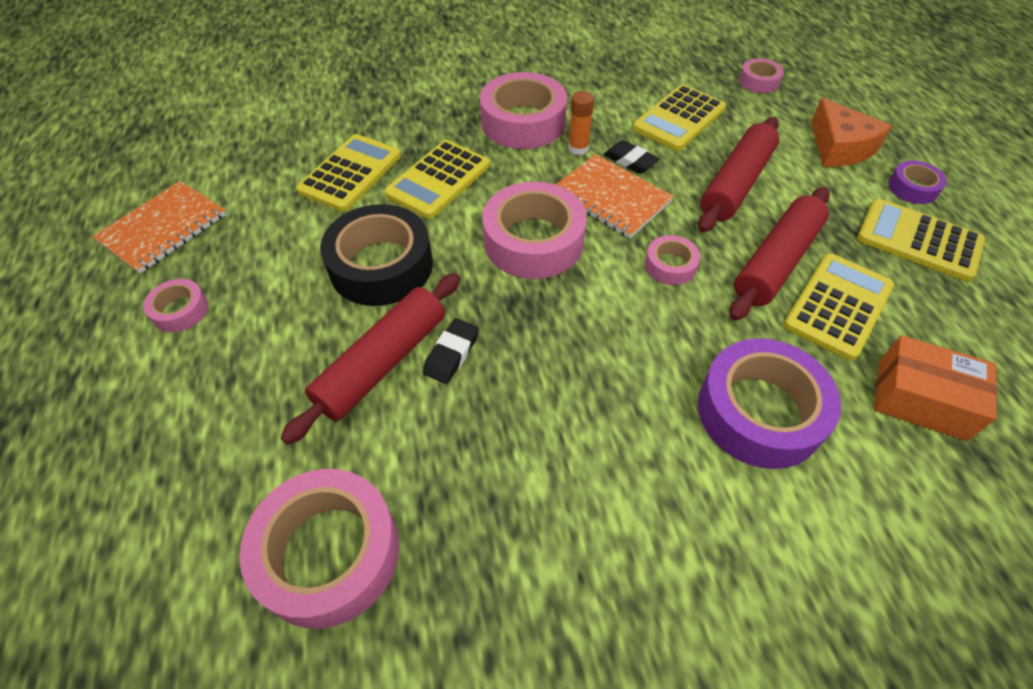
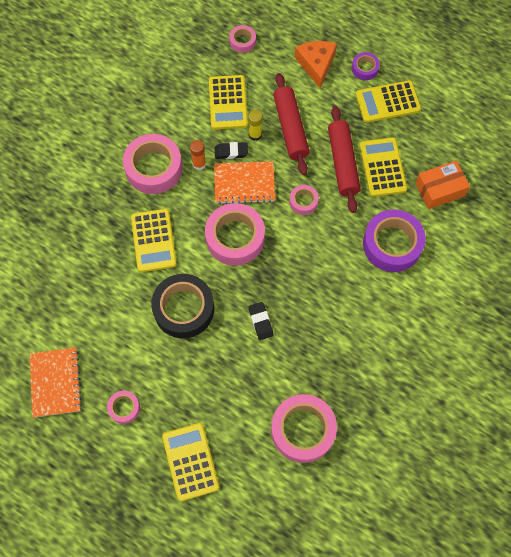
camera: 45 degrees left, 15 degrees up
(350, 173) = (105, 274): yellow calculator -> yellow calculator (190, 461)
(382, 363) = (238, 350): red rolling pin -> none
(680, 163) = (255, 135): none -> yellow glue stick
(839, 147) = (316, 64): orange cheese -> orange cheese turned 120 degrees counterclockwise

